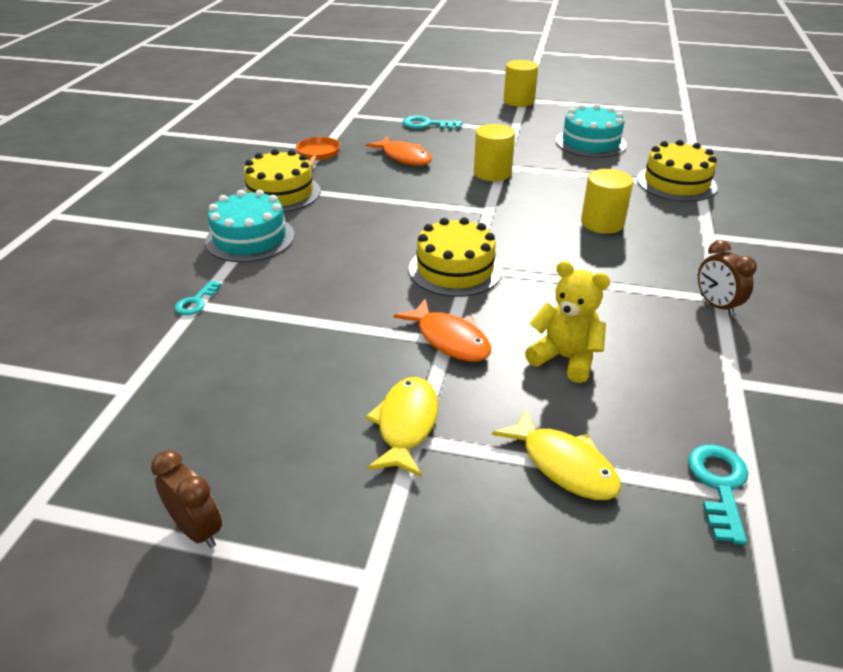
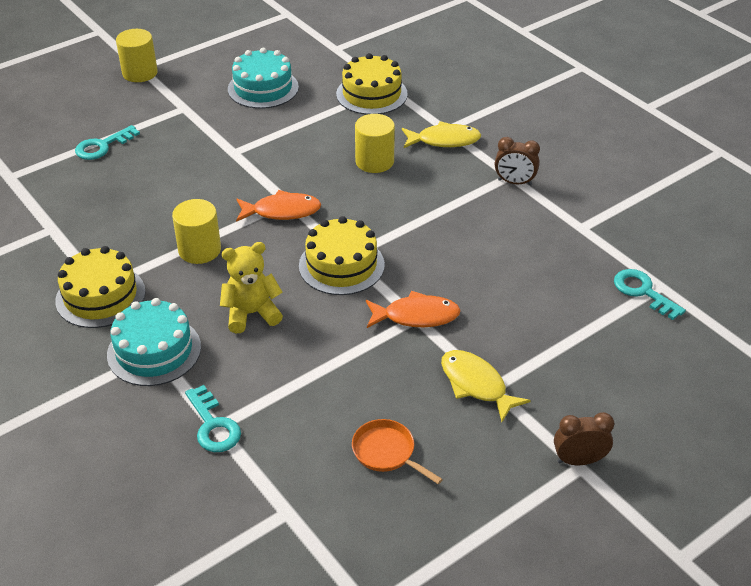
camera: 50 degrees left, 5 degrees up
(196, 302) = (213, 425): turquoise key -> turquoise key, size x1.53
(197, 529) = (472, 528): brown clock -> brown clock (579, 460)
(318, 154) = (59, 237): orange pan -> orange pan (386, 452)
(404, 157) = (142, 193): orange fish -> orange fish (282, 211)
(492, 173) = (237, 164): yellow cylinder -> yellow cylinder (199, 250)
(564, 465) = (574, 338): yellow fish -> yellow fish (444, 140)
(565, 358) = (491, 278): yellow teddy bear -> yellow teddy bear (251, 314)

